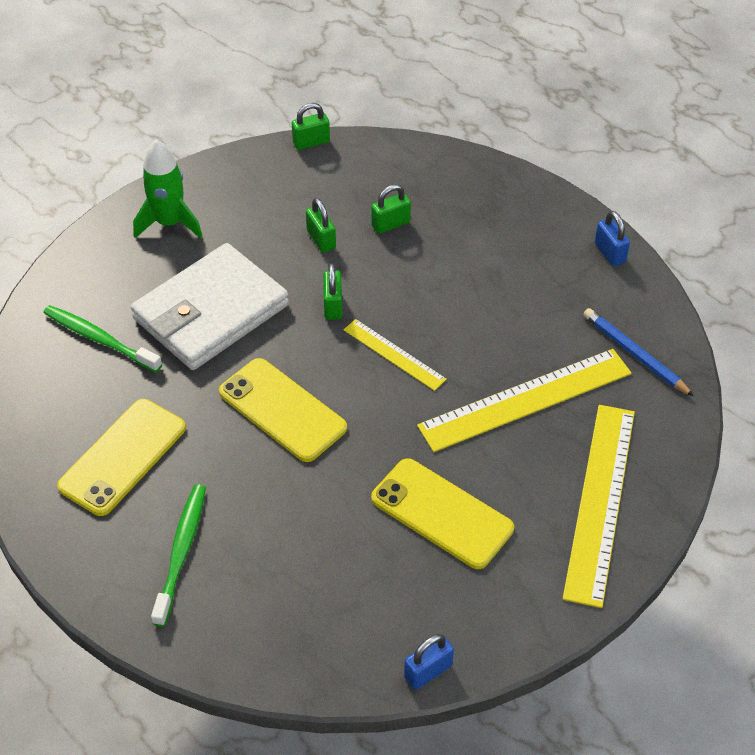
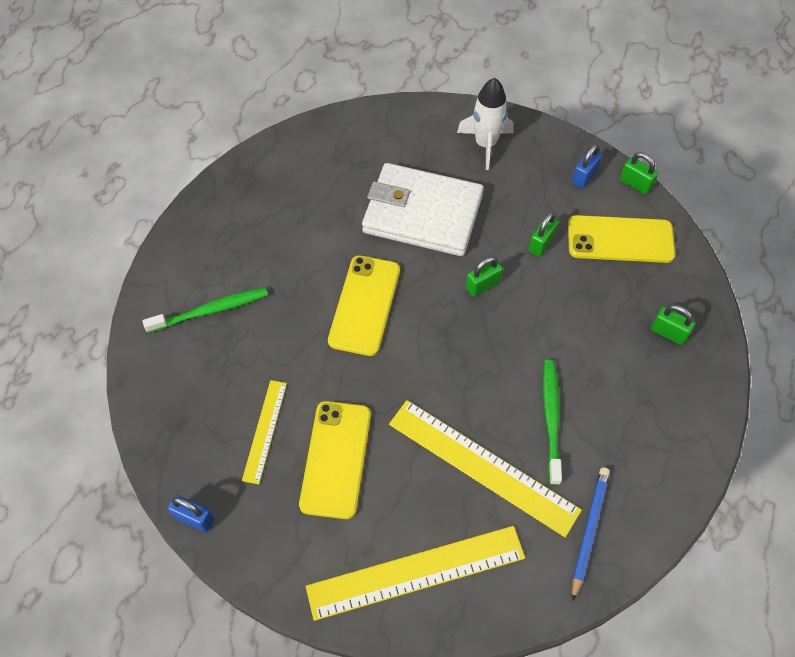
camera: 60 degrees right, 10 degrees up
(99, 339) = (355, 165): green toothbrush -> green toothbrush (551, 418)
(122, 457) = (266, 234): yellow phone -> yellow phone (620, 239)
(169, 223) = (485, 144): green rocket -> white rocket
(390, 224) = (593, 280): green padlock -> green padlock (668, 332)
(394, 354) = (464, 350): yellow ruler -> yellow ruler (264, 430)
(609, 253) = (689, 458): blue padlock -> blue padlock (584, 176)

